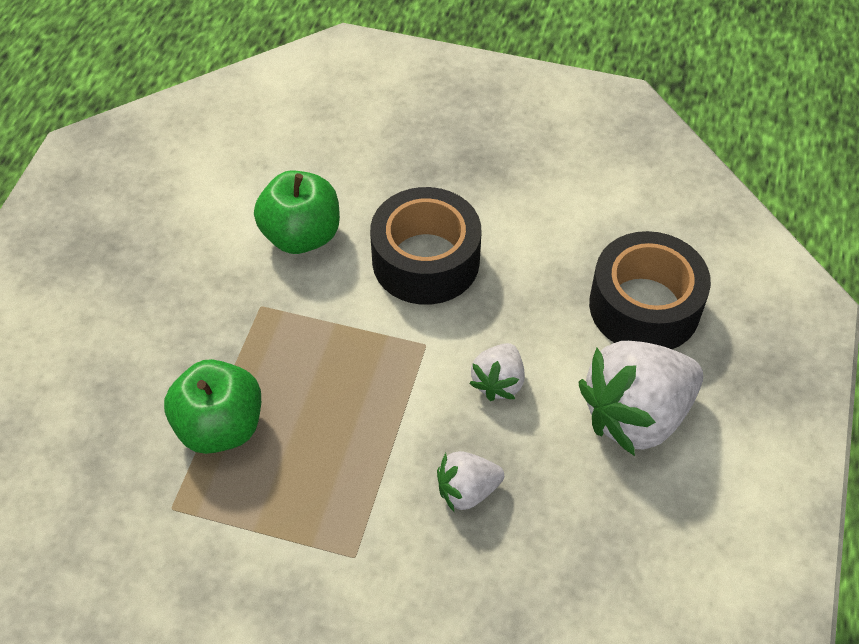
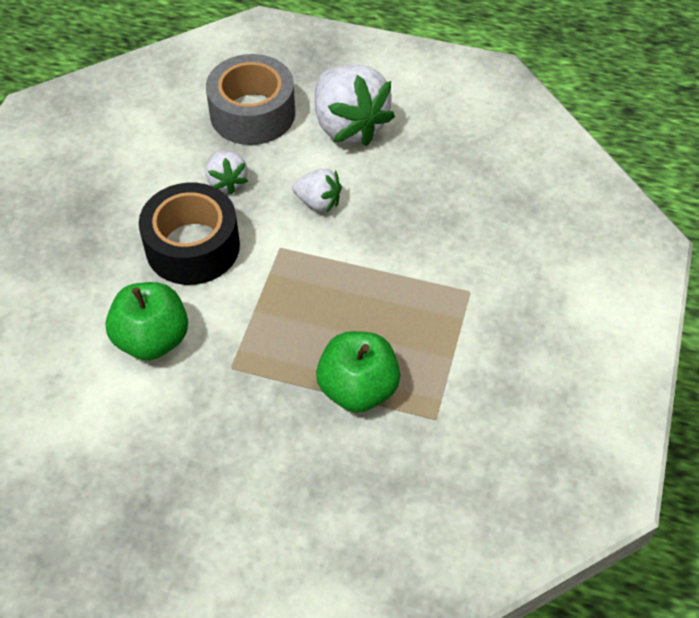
camera: 90 degrees left, 0 degrees up
(467, 491) = (412, 223): white strawberry -> white strawberry (227, 181)
(644, 306) = (252, 113): black tape -> grey tape

